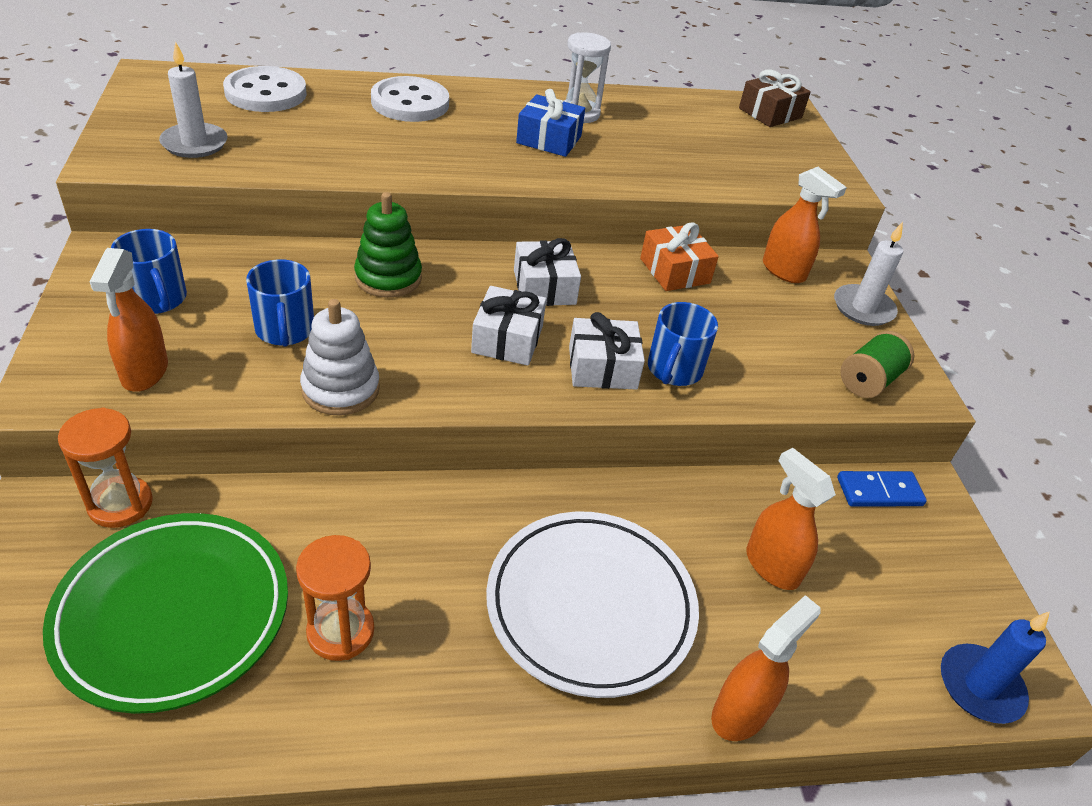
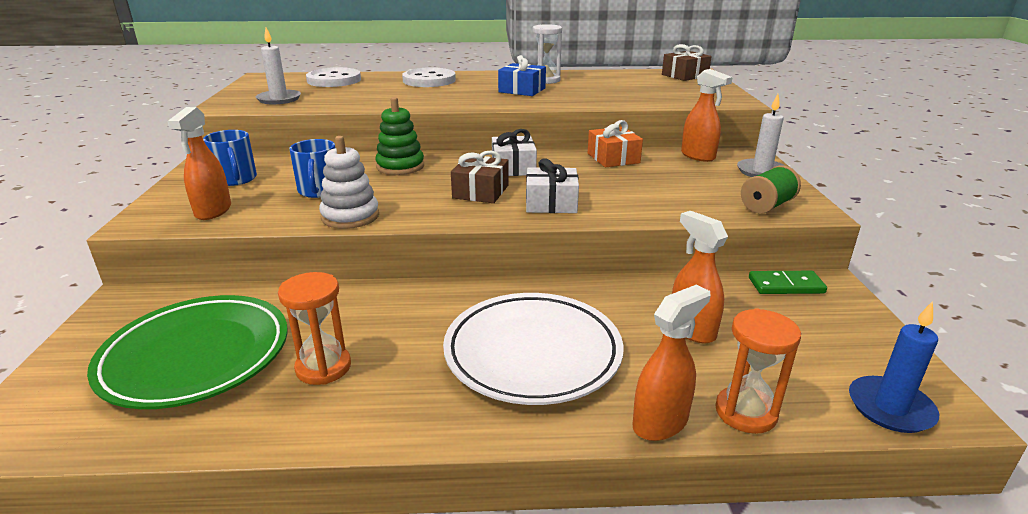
camera: 10 degrees right, 15 degrees down
(120, 504) = (180, 296): orange hourglass -> orange hourglass (745, 412)
(507, 339) = (480, 191): white gift -> brown gift
(674, 370) = (607, 203): blue mug -> none
(879, 492) = (786, 285): blue domino -> green domino

